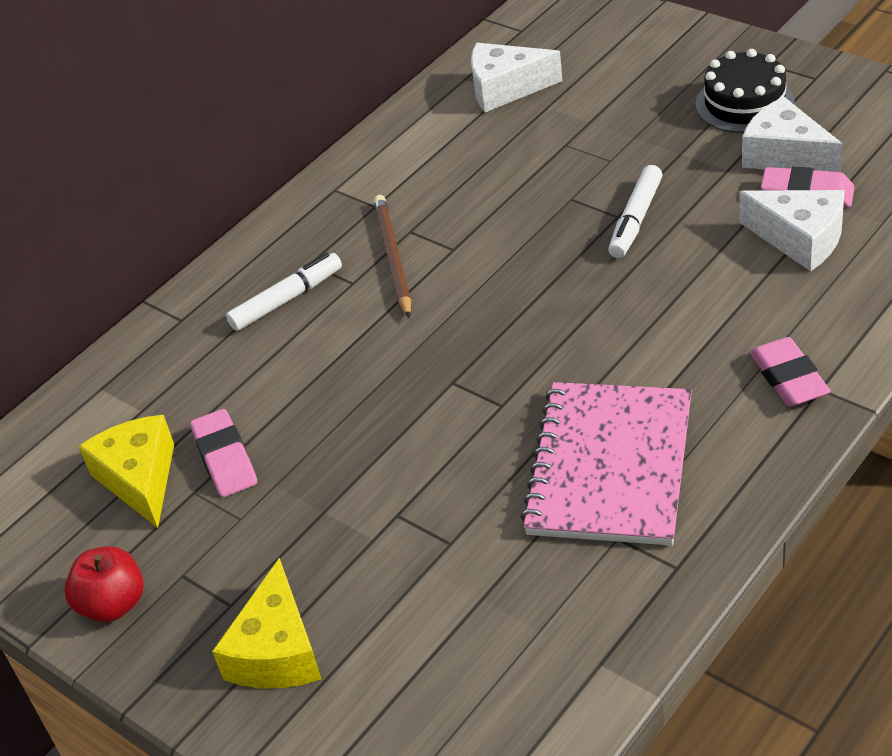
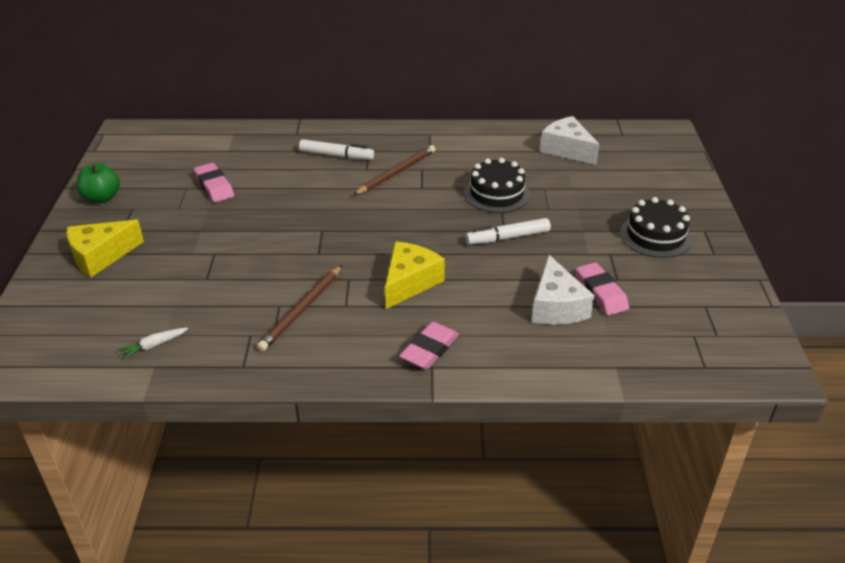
camera: 45 degrees right, 5 degrees down
(113, 604) = (102, 198): red apple -> green apple
(140, 479) = (184, 170): yellow cheese -> yellow cheese (410, 282)
(225, 458) = (214, 186): pink eraser -> pink eraser turned 60 degrees counterclockwise
(536, 189) = (496, 194): none -> black cake
(554, 650) = (154, 346): none -> white carrot
(610, 466) = (302, 310): pink notebook -> brown pencil
(785, 155) = (626, 270): white cheese -> none

